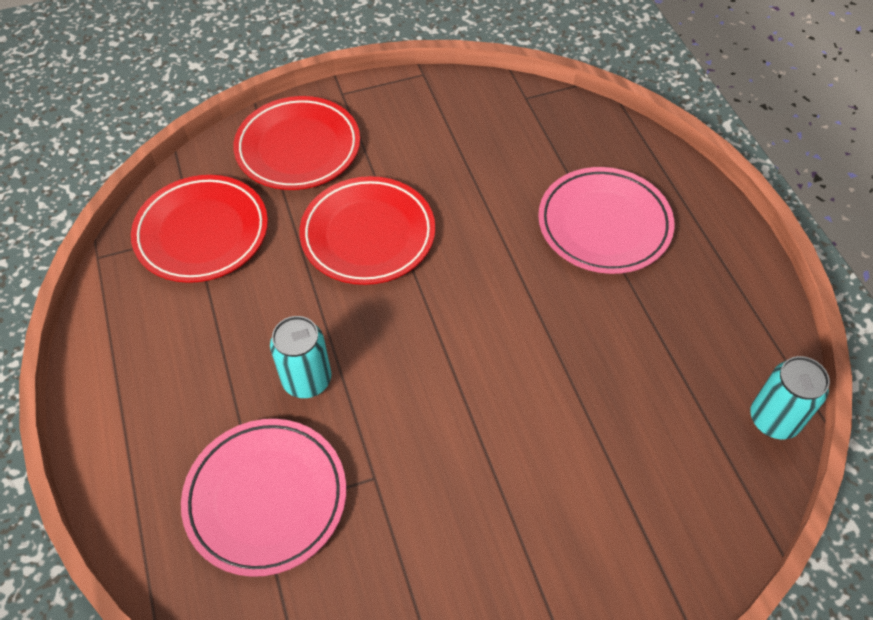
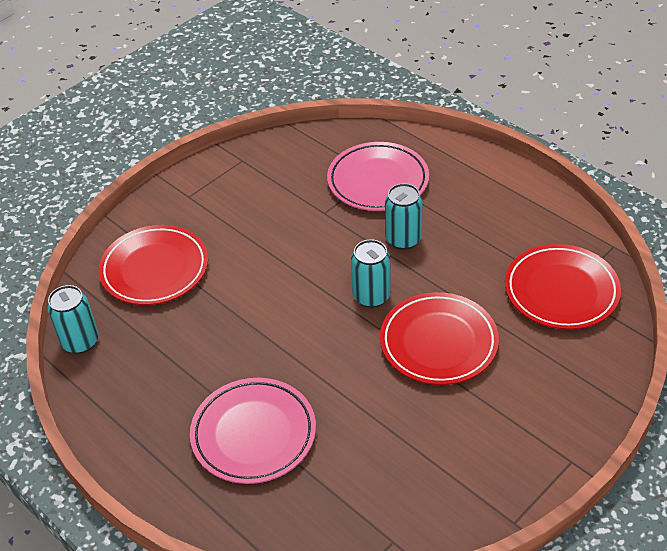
camera: 155 degrees right, 10 degrees down
(298, 148) = (557, 388): red plate -> red plate (155, 269)
(398, 319) = (371, 296): none -> turquoise can

